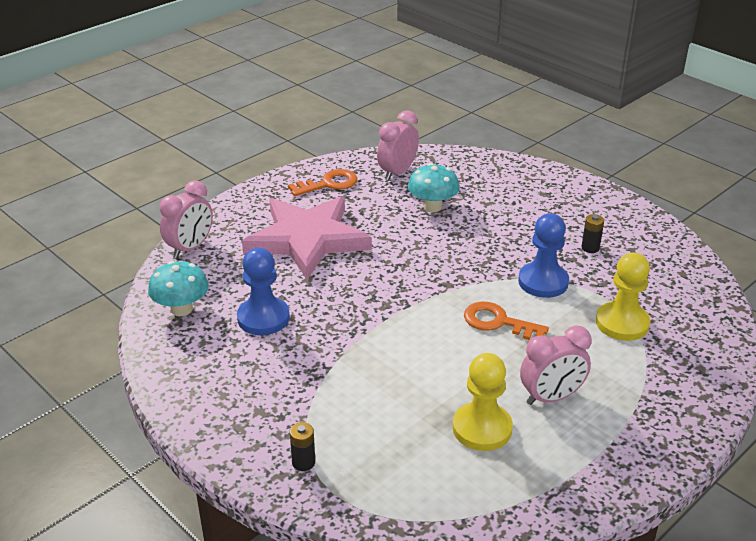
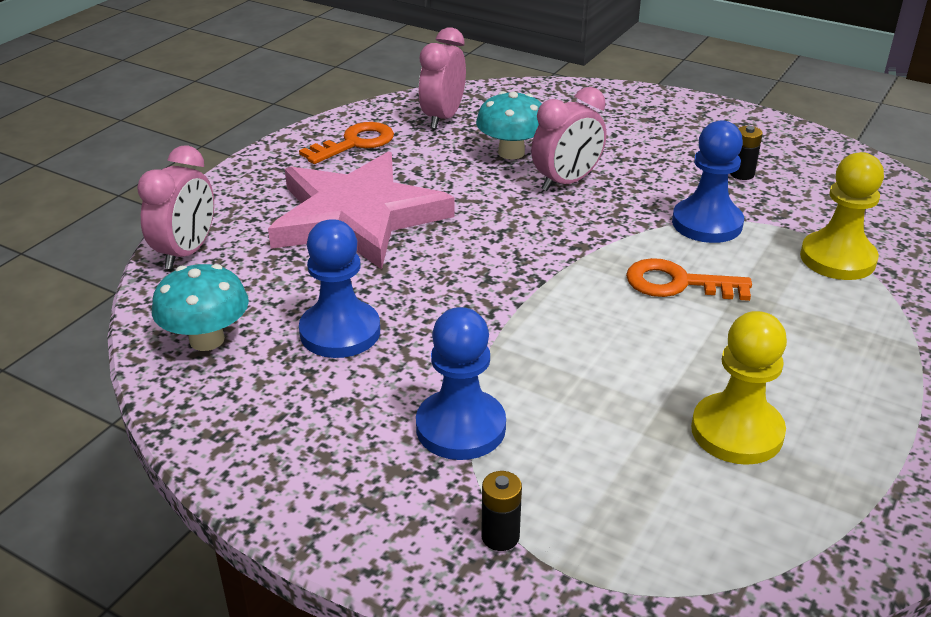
camera: 15 degrees left, 0 degrees up
(310, 393) = (460, 427): none -> blue pawn
(551, 397) = (805, 370): pink clock -> pink clock (566, 182)

